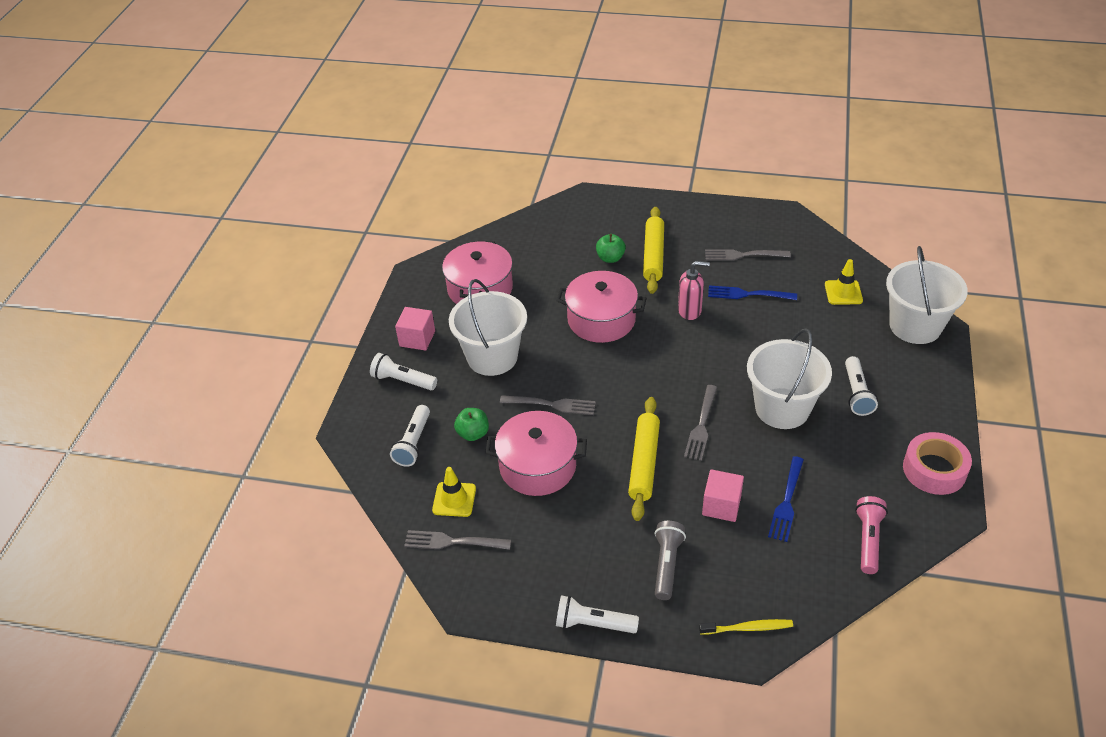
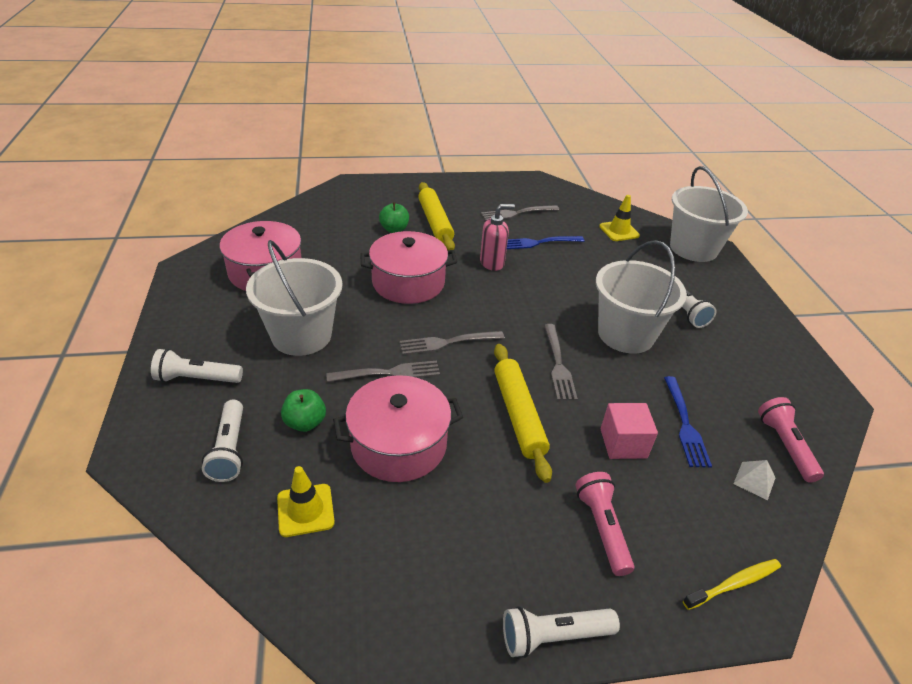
camera: 25 degrees left, 5 degrees down
(417, 338) = (204, 331): pink cube -> none
(454, 542) = (322, 569): grey fork -> grey fork (448, 342)
(667, 564) = (602, 528): grey flashlight -> pink flashlight
(818, 561) = (754, 480): none -> white pyramid
(934, 470) = (793, 364): pink tape -> none

